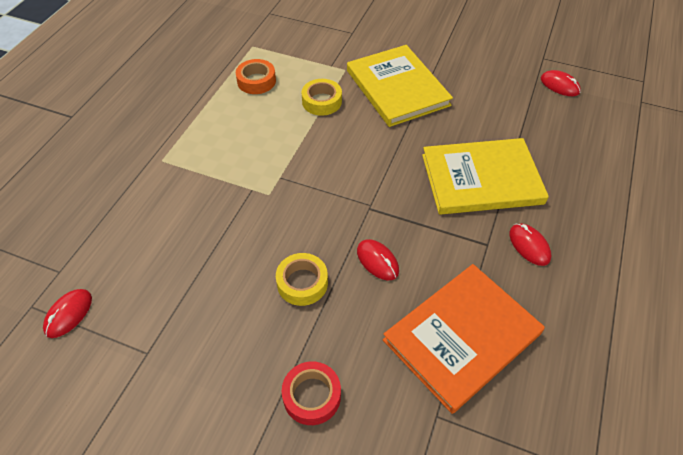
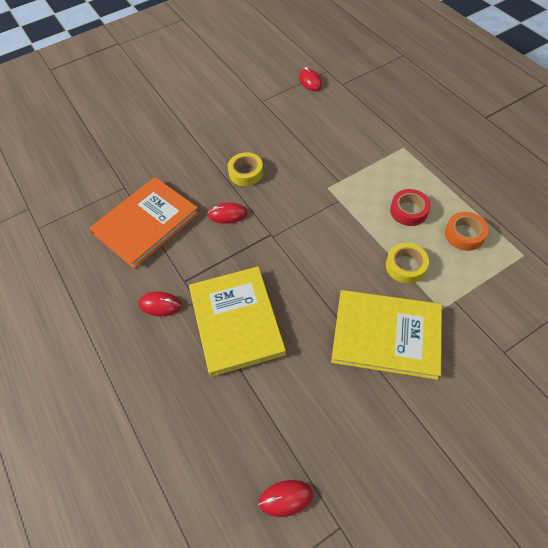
camera: 130 degrees right, 5 degrees up
(312, 396) = (181, 147): red tape -> red tape (409, 211)
(462, 337) = (146, 223): orange book -> orange book turned 45 degrees clockwise
(481, 179) = (236, 321): yellow book -> yellow book turned 45 degrees counterclockwise

